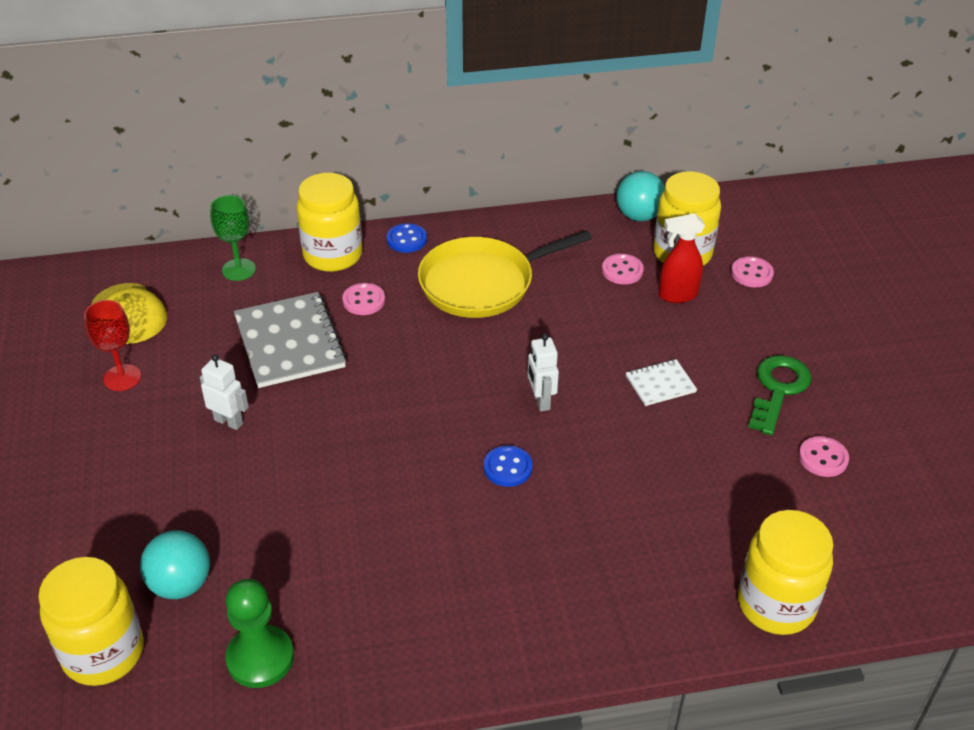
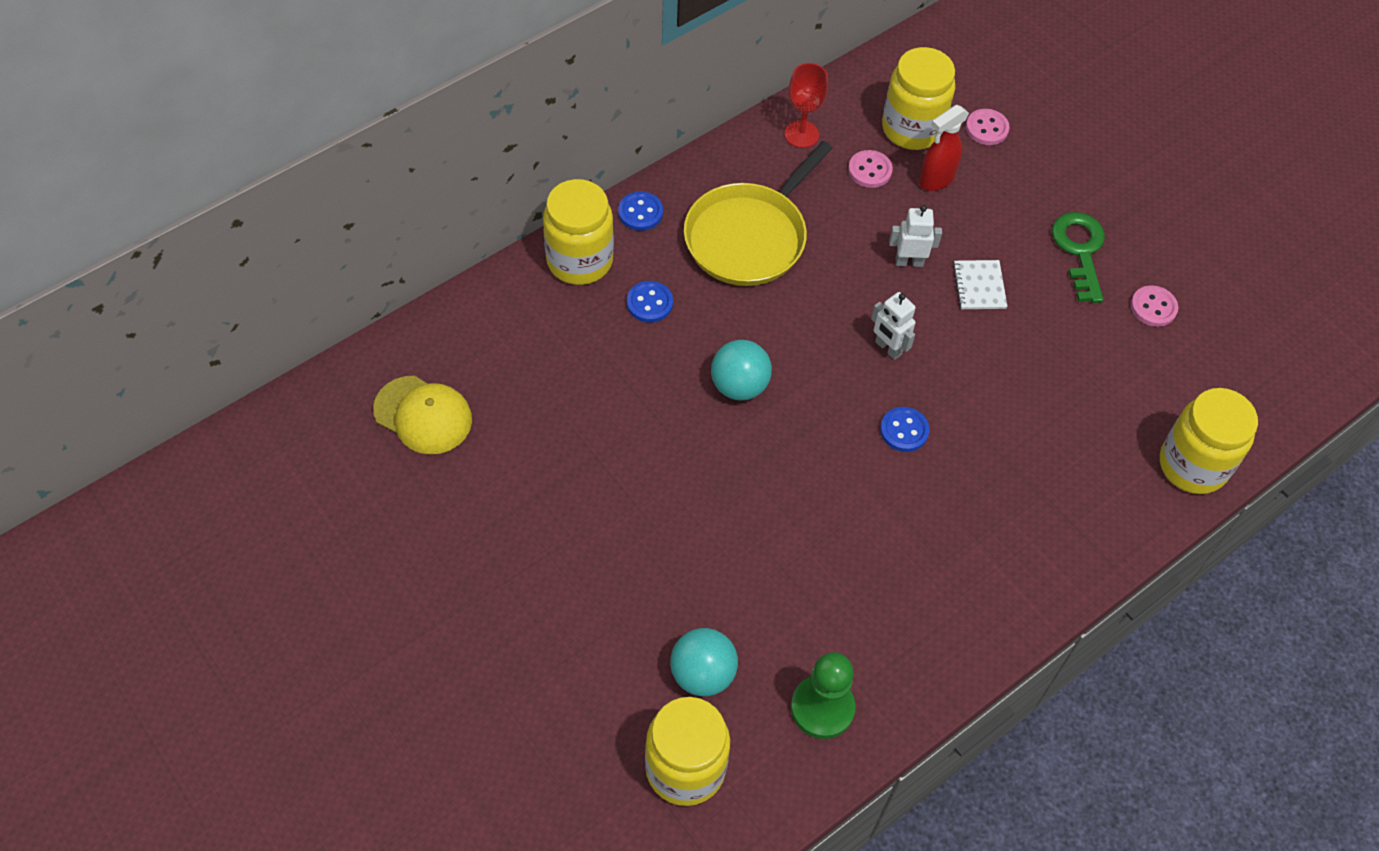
camera: 30 degrees left, 15 degrees up
(122, 378) = (477, 490): red goblet -> red goblet (801, 134)
(229, 421) = (619, 493): white robot -> white robot (909, 262)
(239, 269) = (496, 316): green goblet -> none
(290, 342) = (612, 380): grey notebook -> none
(364, 300) = (649, 303): pink button -> blue button
(639, 216) = (845, 97): turquoise ball -> turquoise ball (739, 386)
(660, 384) = (979, 286): white notebook -> white notebook turned 45 degrees counterclockwise

